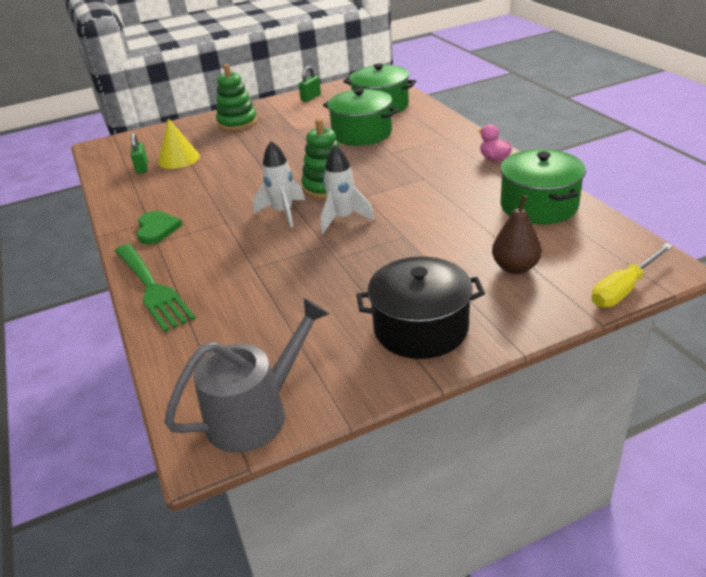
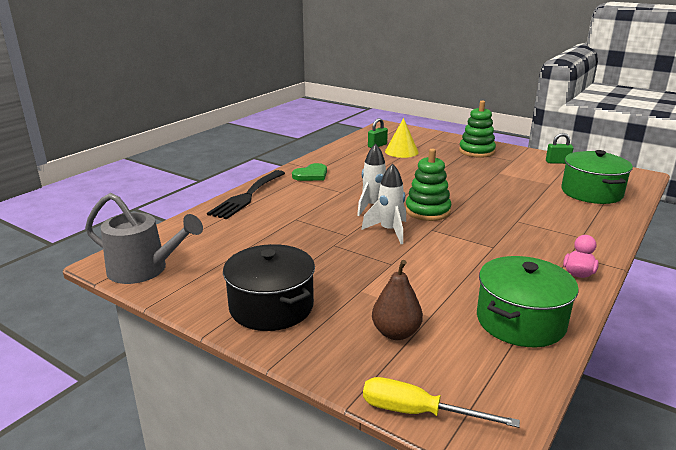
camera: 55 degrees right, 10 degrees down
(153, 289) = (247, 196): green fork -> black fork
(362, 133) = (530, 199): green pot -> none

